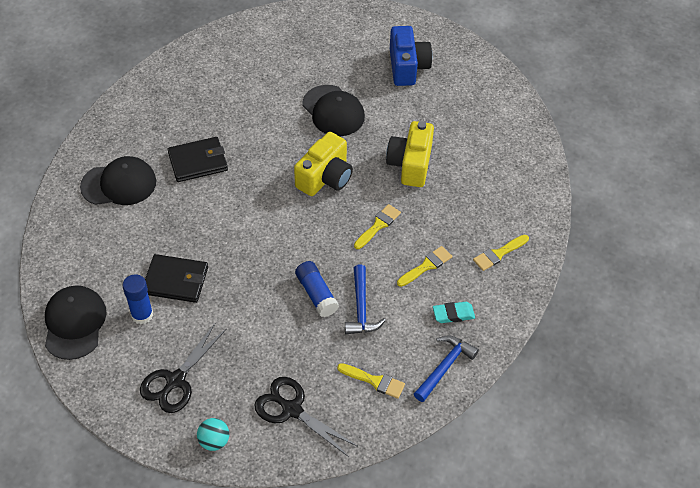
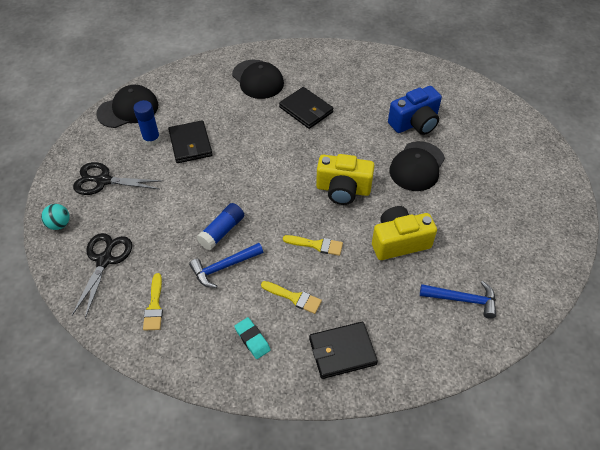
camera: 65 degrees right, 0 degrees up
(407, 67) = (509, 196): blue camera -> blue camera (415, 123)
(444, 367) = (192, 354): blue hammer -> blue hammer (463, 299)
(498, 254) = (342, 351): yellow brush -> black wallet

